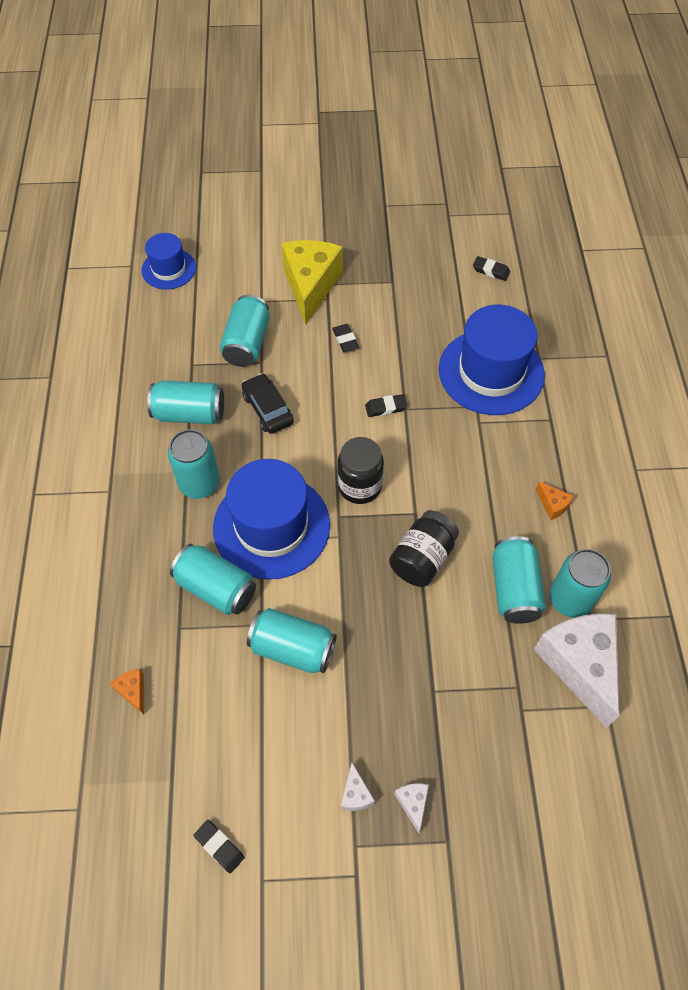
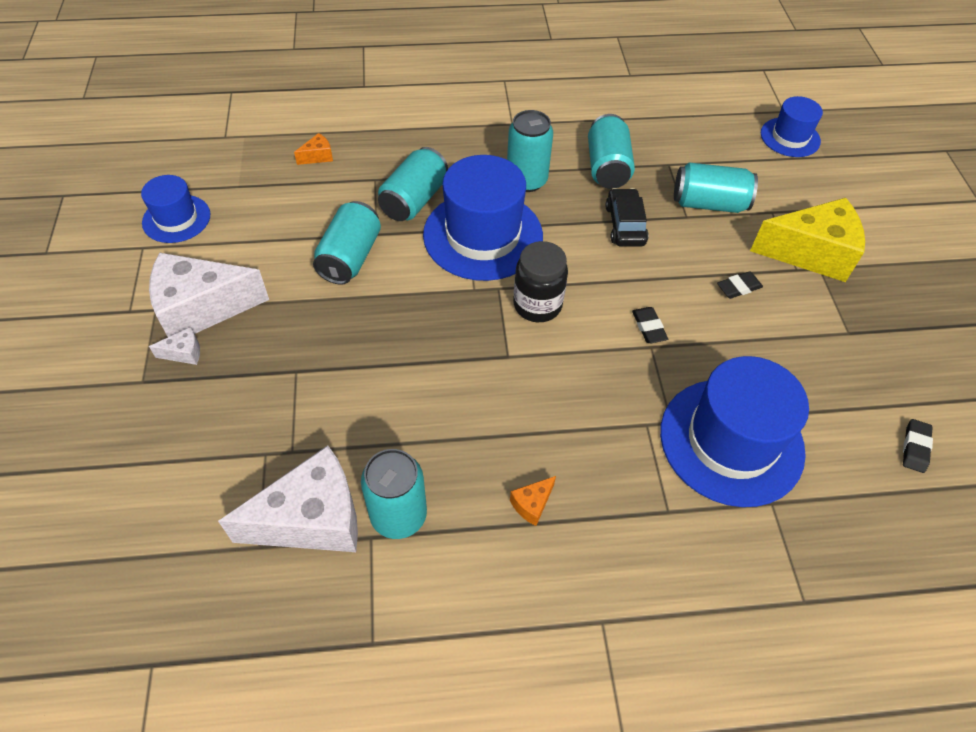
camera: 85 degrees right, 5 degrees down
(219, 847) = (176, 219): black eraser -> blue hat
(268, 409) = (625, 225): black car -> black car turned 60 degrees counterclockwise
(355, 794) = (201, 308): white cheese -> white cheese, size x2.46
(422, 558) = (450, 362): black jar -> none
(514, 589) = (413, 453): turquoise can -> none

